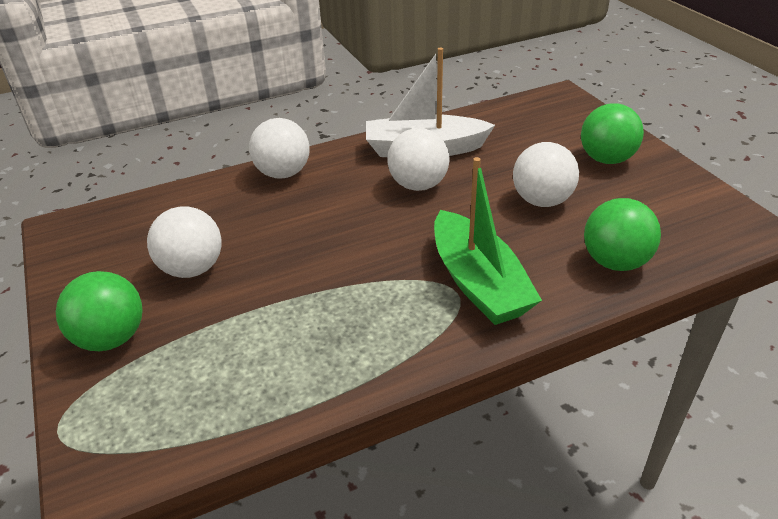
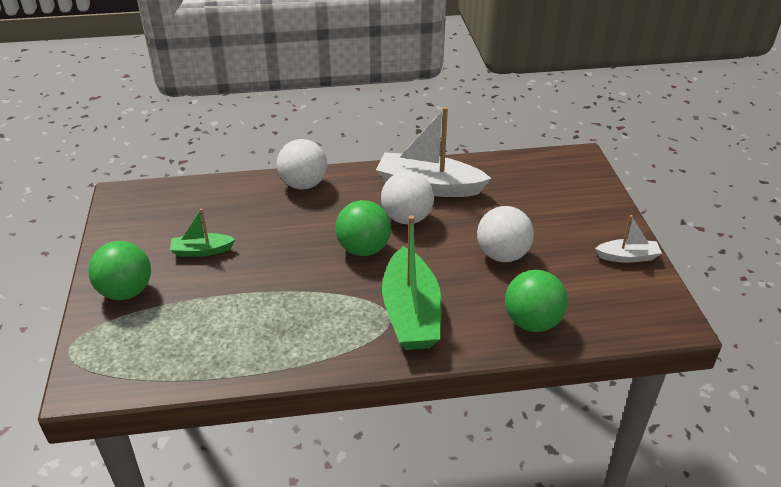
camera: 15 degrees right, 0 degrees up
(192, 269) = (202, 251): white ball -> green boat
(606, 159) = (582, 229): green ball -> green ball (363, 249)
(668, 176) = (627, 257): none -> white boat

